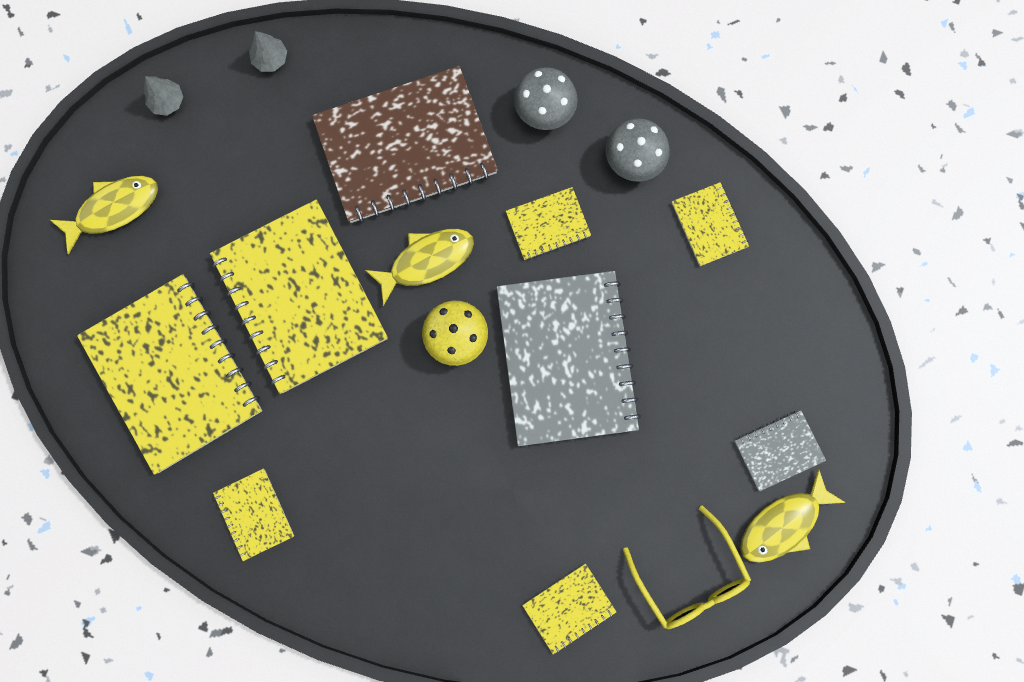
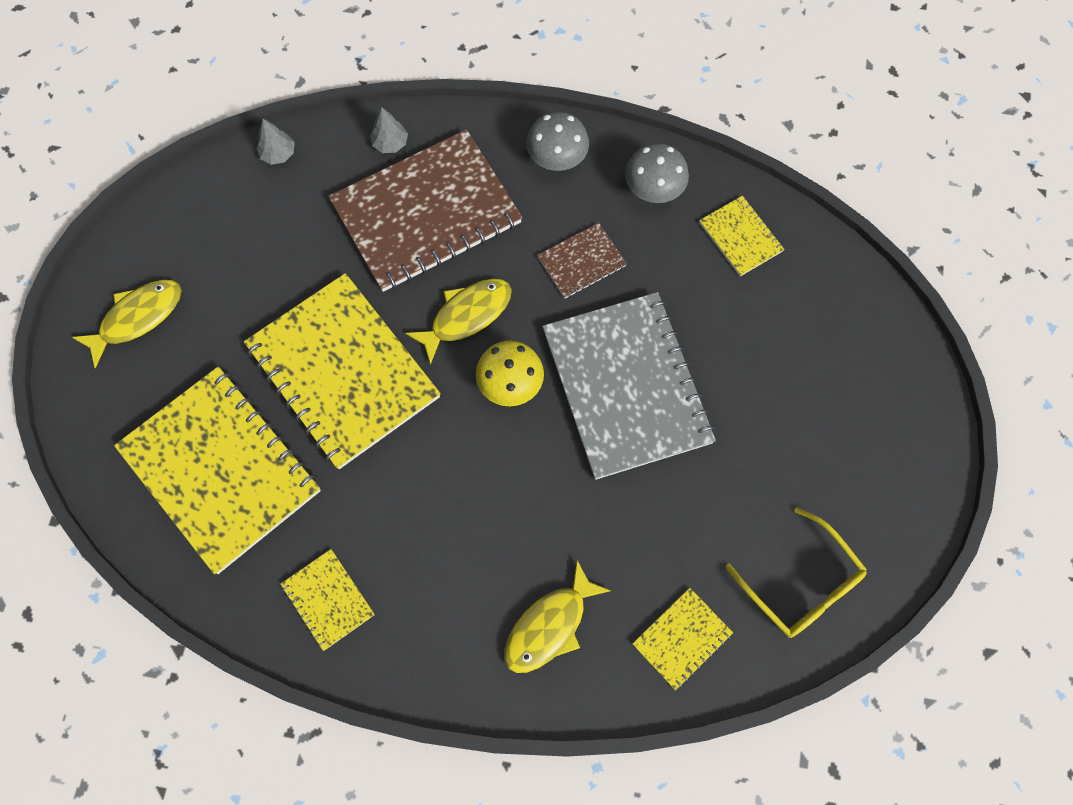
camera: 10 degrees left, 10 degrees down
(167, 101) = (180, 208): grey tree -> grey tree (390, 143)
(548, 224) = (581, 262): yellow notebook -> brown notebook
(778, 450) = (861, 439): grey notebook -> none
(783, 523) = (884, 511): yellow fish -> yellow fish (549, 626)

